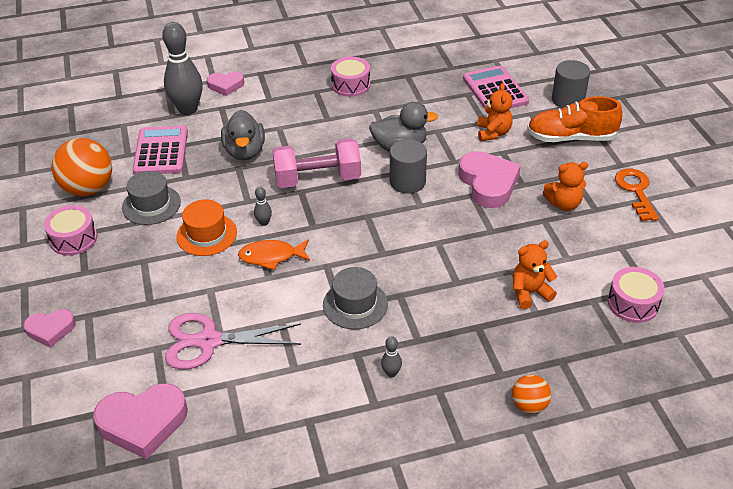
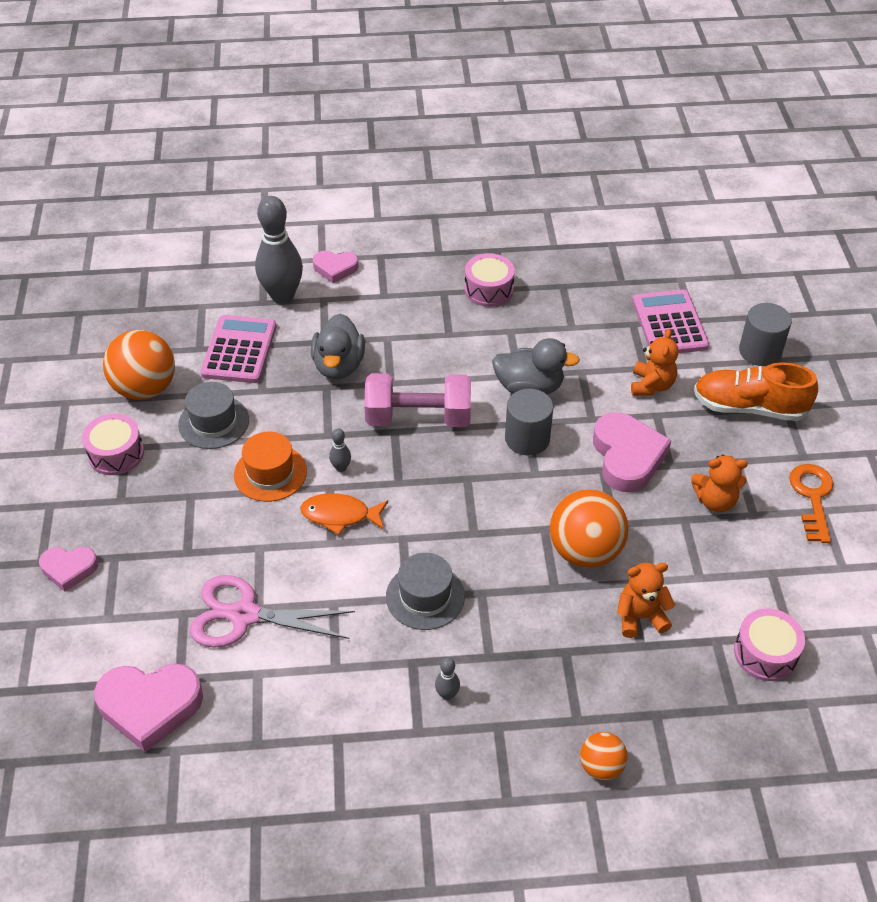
camera: 10 degrees right, 5 degrees up
(474, 253) = (585, 551): none -> orange ball

